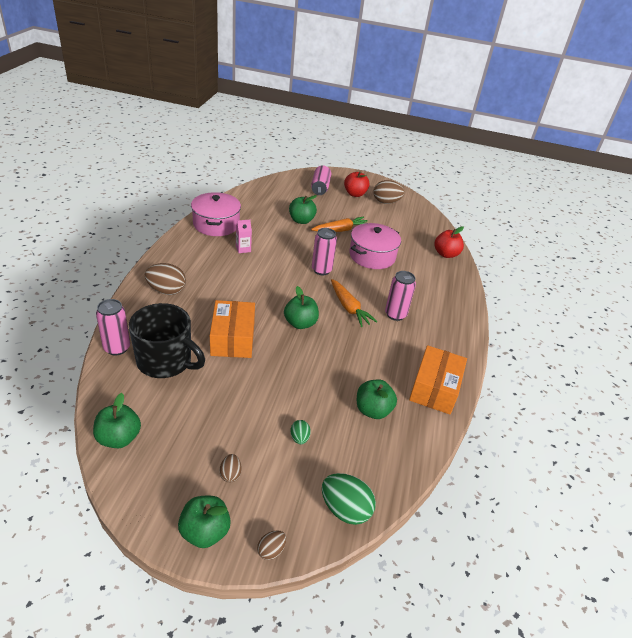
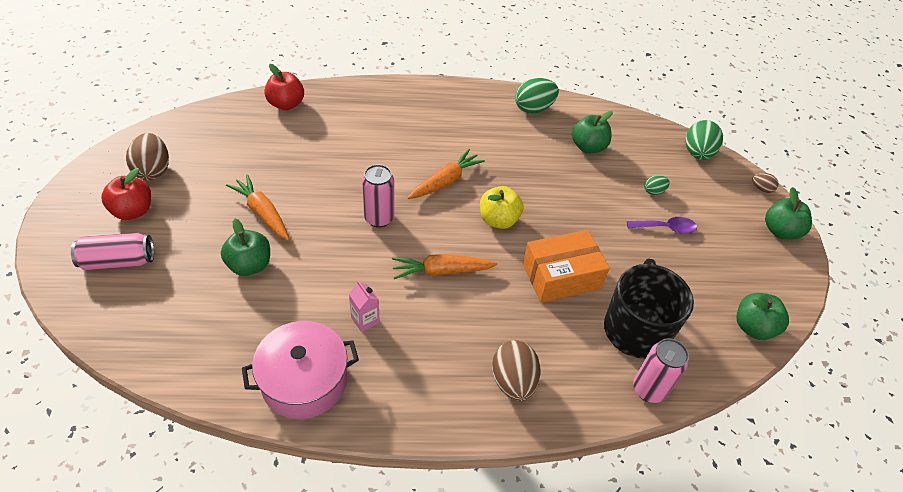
camera: 105 degrees left, 10 degrees up
(230, 474) = (723, 229): brown egg -> none
(251, 426) = (666, 228): none -> purple spoon
(265, 284) = (441, 271): none -> orange carrot
(300, 323) = (498, 220): green apple -> yellow apple
(372, 256) = (321, 172): pink pot -> none
(395, 314) = (436, 141): pink can -> none
(434, 388) = (533, 109): orange box -> green egg

